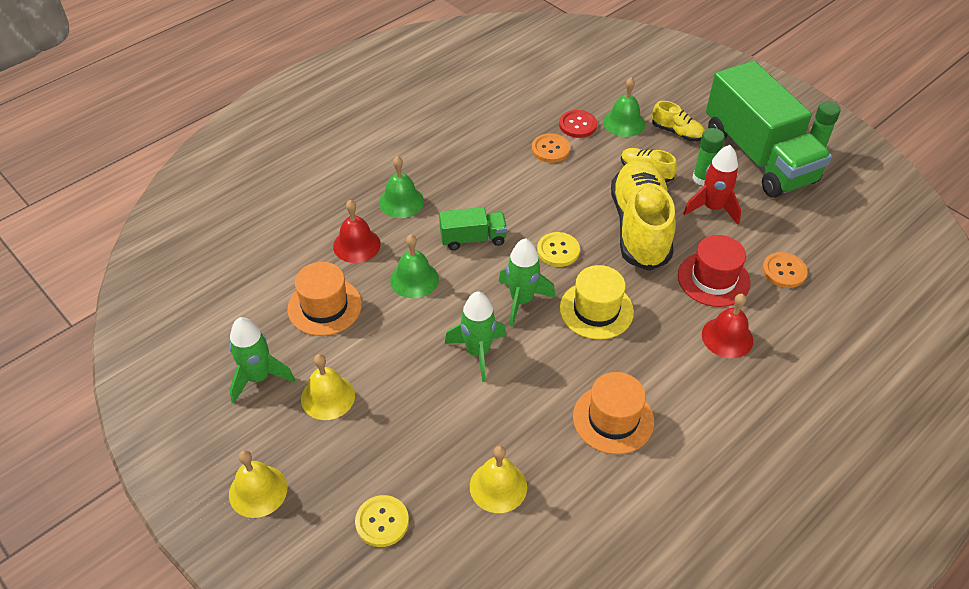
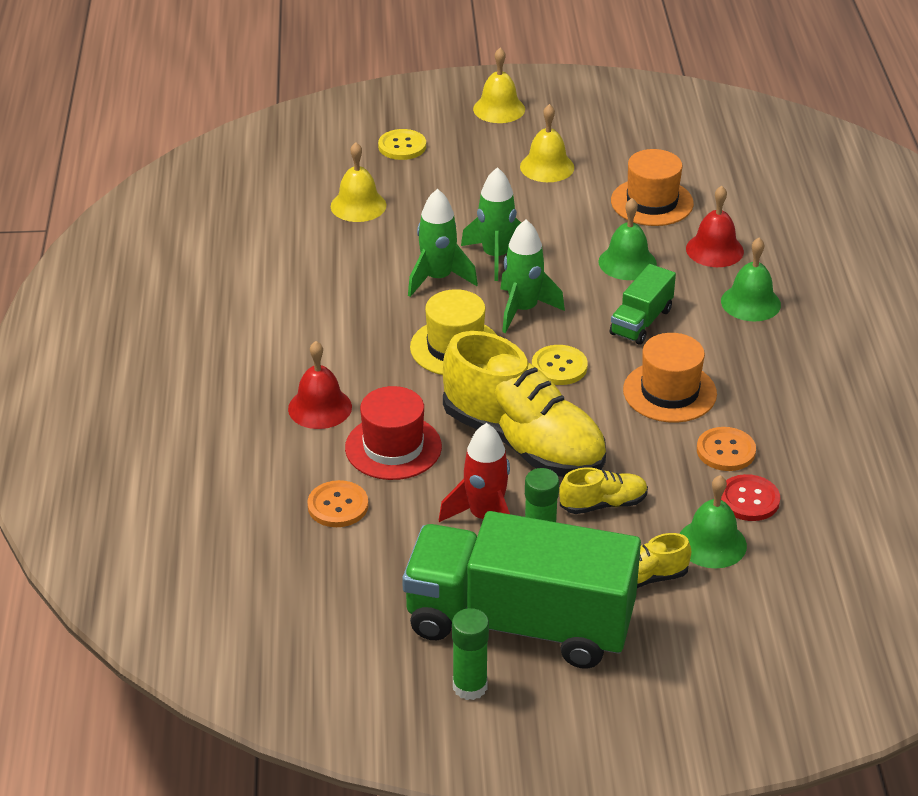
camera: 130 degrees right, 10 degrees down
(259, 378) = (609, 144): green rocket -> green rocket (438, 279)
(613, 419) = (335, 290): orange hat -> orange hat (669, 392)

